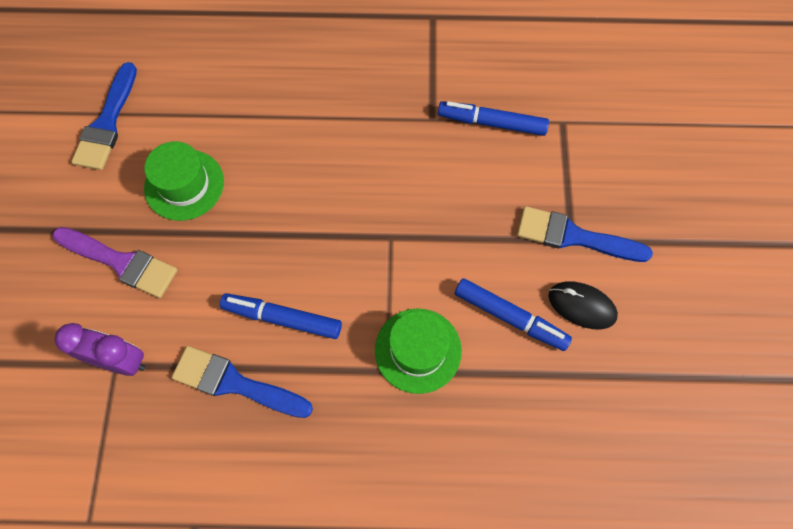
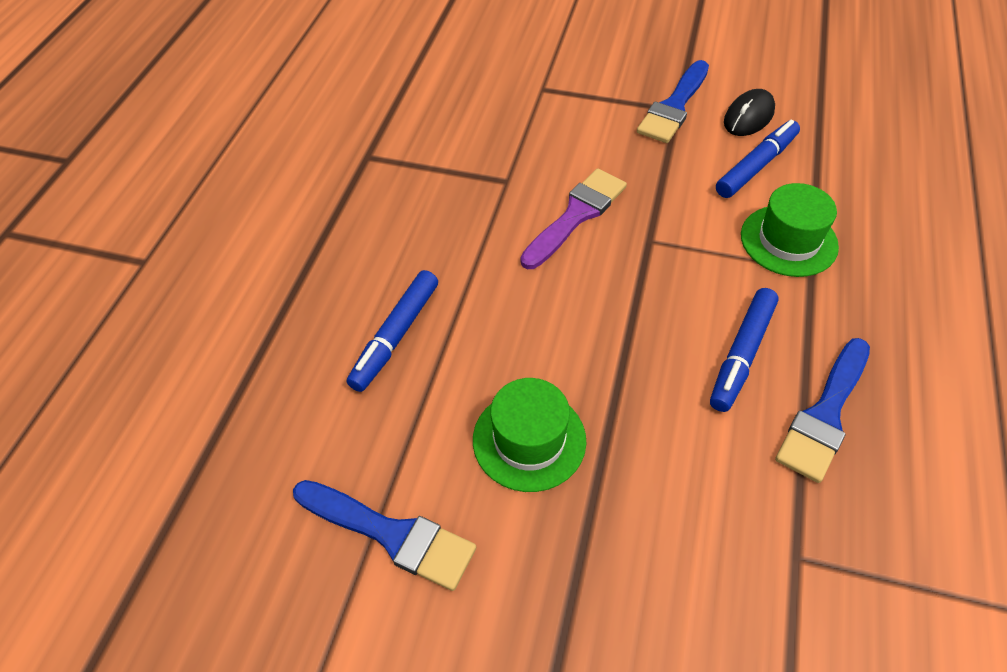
camera: 75 degrees left, 15 degrees down
(120, 361) = (790, 549): purple clock -> none
(121, 262) = (637, 535): purple brush -> purple brush (576, 215)
(491, 123) = (527, 136): blue marker -> blue marker (395, 336)

